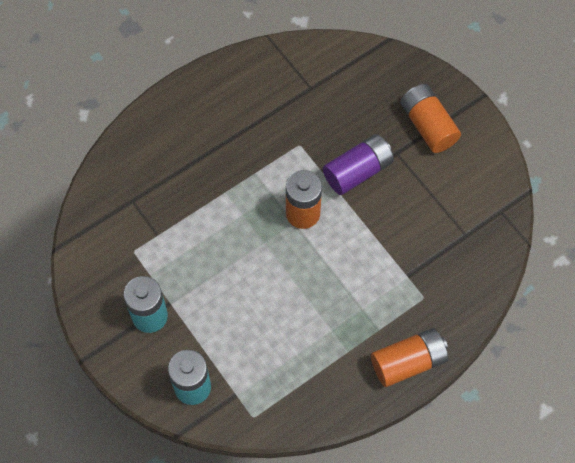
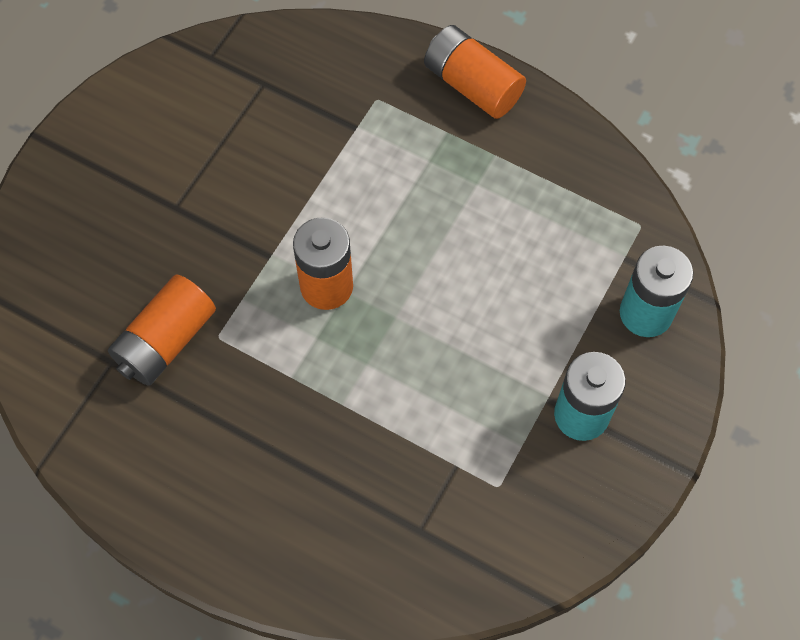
camera: 115 degrees left, 0 degrees up
(358, 171) = (227, 243): purple battery -> none
(428, 125) = (113, 184): orange battery -> orange battery (166, 341)

